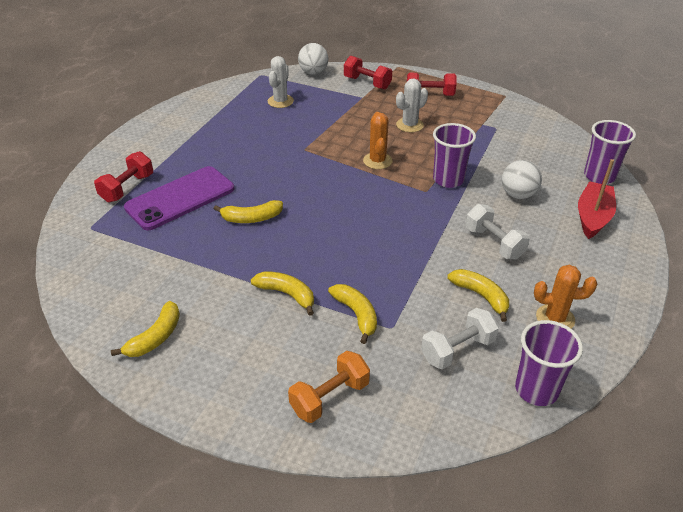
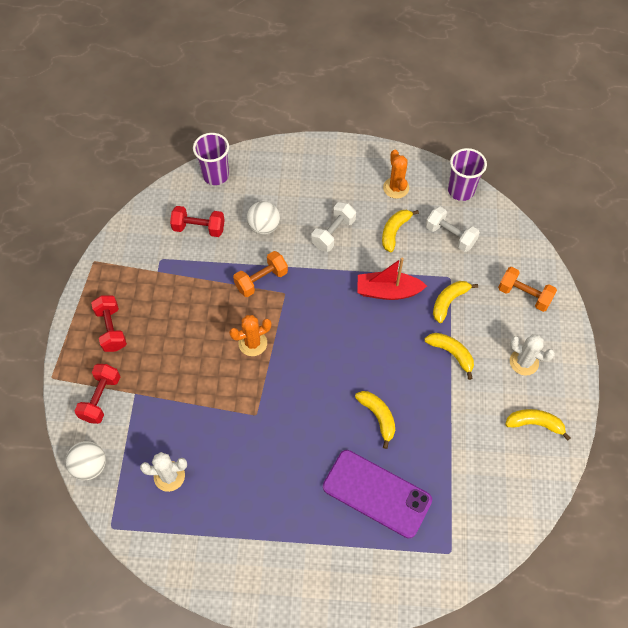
camera: 110 degrees left, 20 degrees up
(127, 188) = (382, 554): red dumbbell -> red dumbbell (199, 228)
(287, 294) = (451, 353): yellow banana -> yellow banana turned 120 degrees clockwise
(409, 125) = (179, 333): white cactus -> white cactus (524, 362)
(448, 180) = (261, 280): purple cup -> orange dumbbell
(593, 217) = (274, 176): red boat -> red boat (388, 291)

